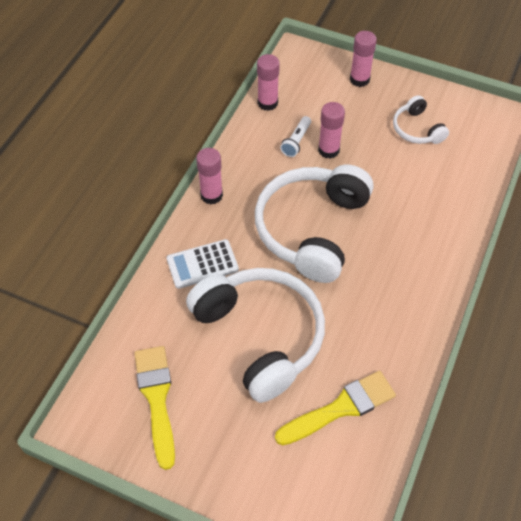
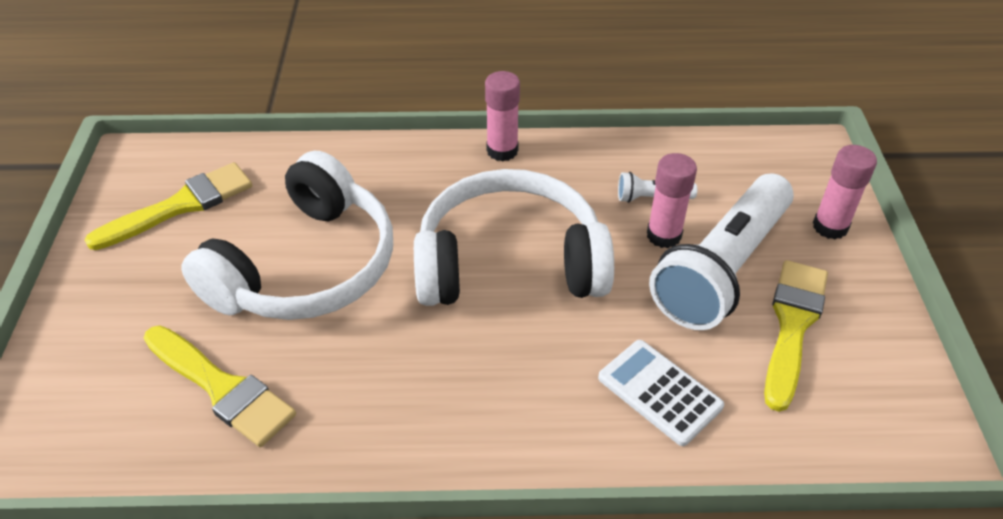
camera: 65 degrees right, 10 degrees down
(202, 264) = (390, 178): white calculator -> white calculator (659, 392)
(267, 103) = (696, 149): pink glue stick -> none
(366, 138) = (722, 269): none -> white flashlight
(417, 129) = (792, 325): white headphones -> yellow brush

